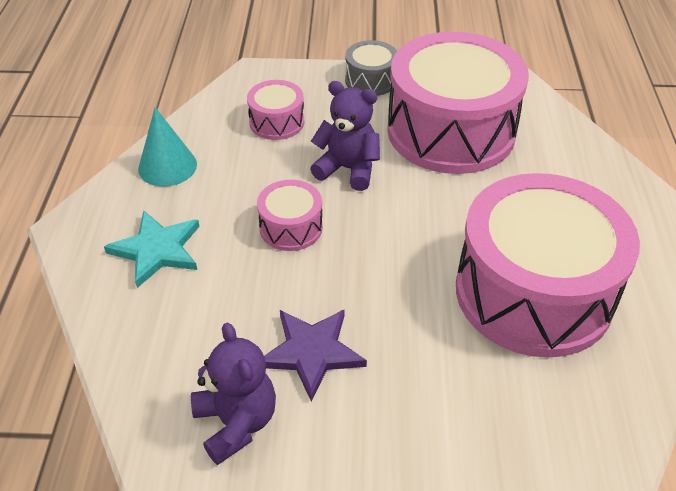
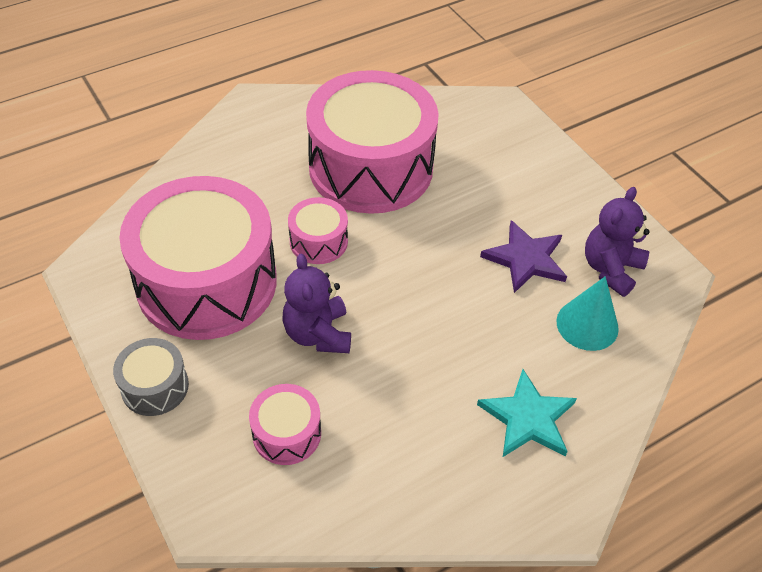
camera: 125 degrees left, 5 degrees up
(167, 166) = (426, 489): turquoise cone -> turquoise cone (587, 325)
(291, 227) = (423, 336): pink drum -> pink drum (318, 241)

